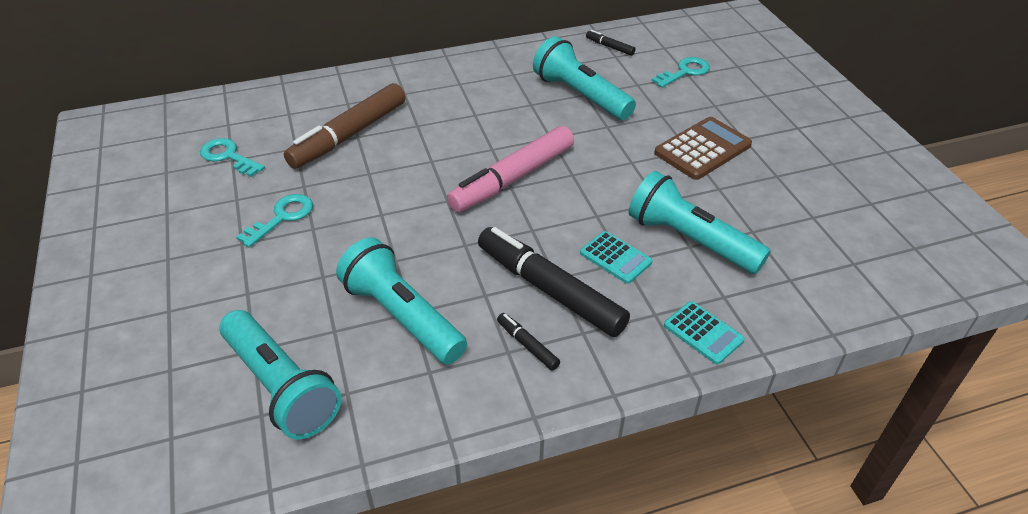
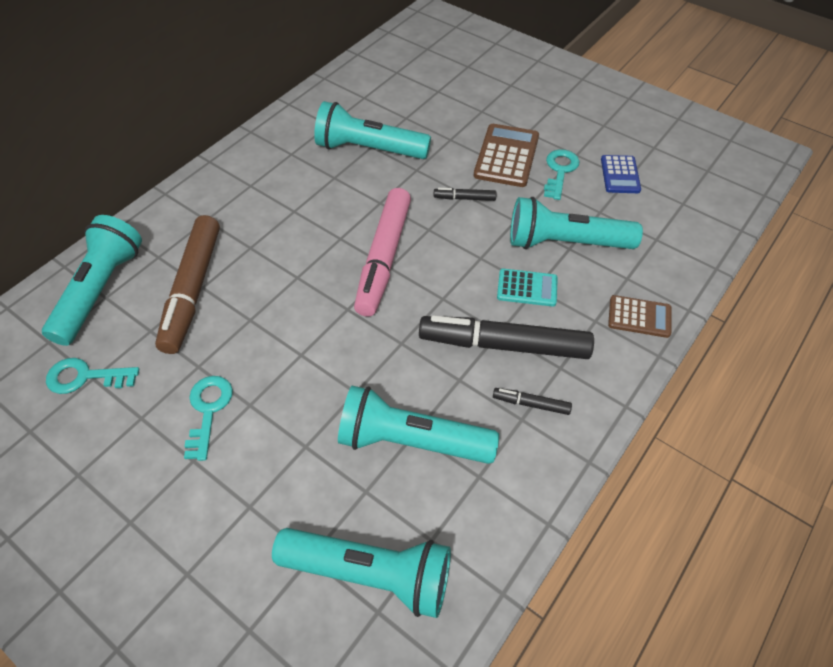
camera: 35 degrees left, 10 degrees up
(289, 108) = (100, 290): none -> turquoise flashlight
(610, 47) = (351, 90): black marker -> black marker (464, 198)
(684, 72) = (433, 89): turquoise key -> turquoise key (560, 171)
(703, 333) = (639, 317): turquoise calculator -> brown calculator
(806, 210) = (620, 175): none -> blue calculator

